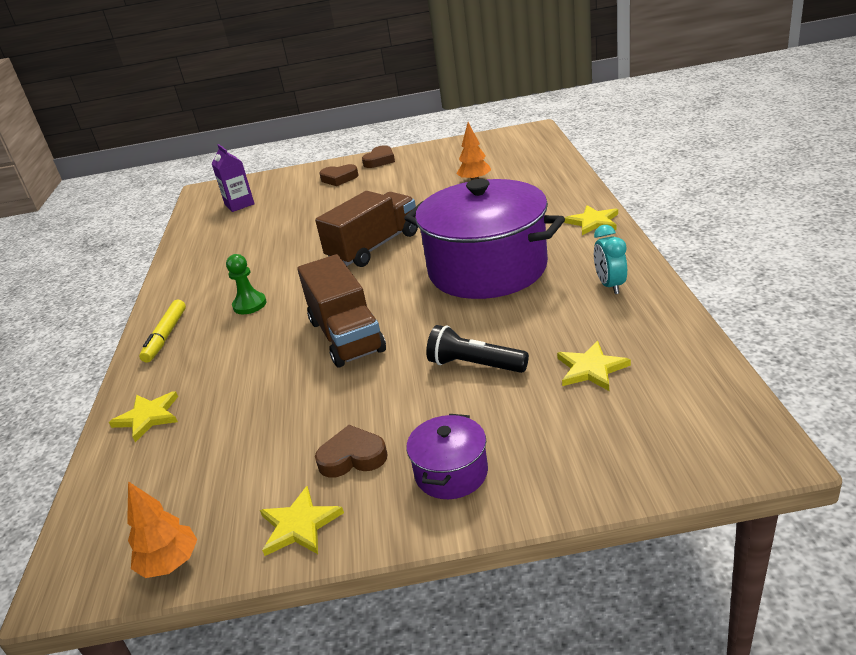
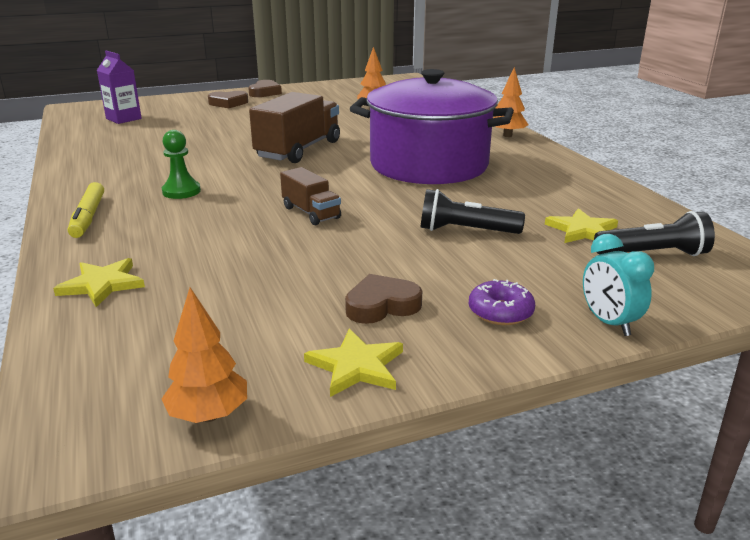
camera: 20 degrees left, 5 degrees down
(346, 336) = (311, 213): brown truck -> brown truck, size x0.55
(451, 473) = (500, 312): purple pot -> purple donut
(593, 222) = (507, 135): yellow star -> orange tree
(610, 285) = (555, 175): turquoise clock -> turquoise clock (608, 322)
(645, 406) = (653, 254): none -> black flashlight

